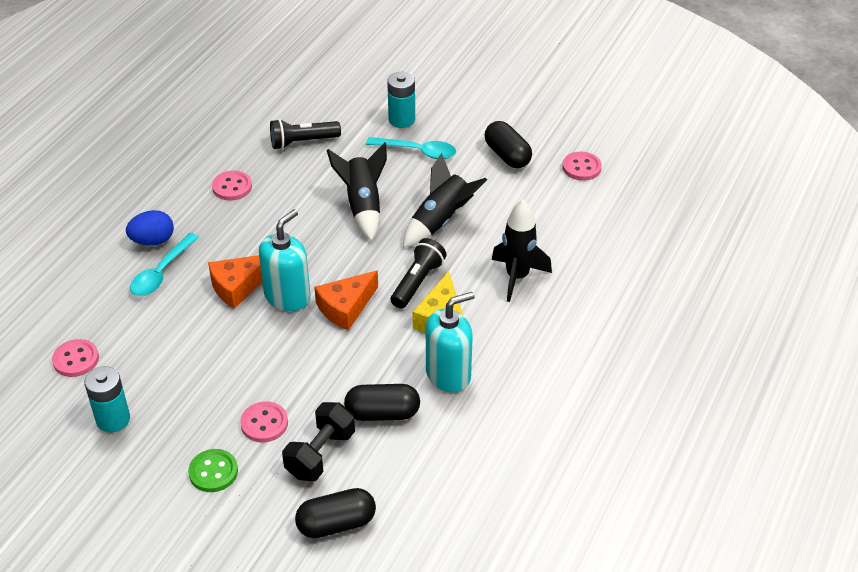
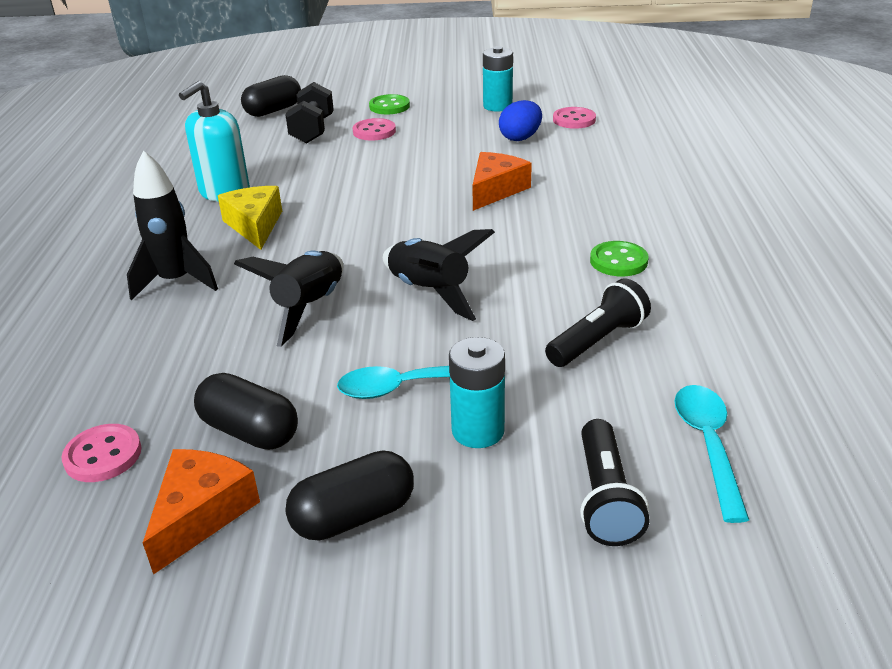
camera: 155 degrees right, 10 degrees down
(153, 241) = (631, 194): blue egg -> blue egg (520, 138)
(161, 272) = (585, 178): turquoise spoon -> turquoise spoon (708, 446)
(232, 187) = (618, 261): pink button -> green button
(287, 296) = (436, 197): turquoise soap dispenser -> none
(346, 307) = (366, 206): orange cheese -> orange cheese (201, 514)
(382, 413) = (274, 159): black capsule -> black capsule (353, 516)
(417, 282) = (301, 244): black flashlight -> black flashlight (605, 498)

